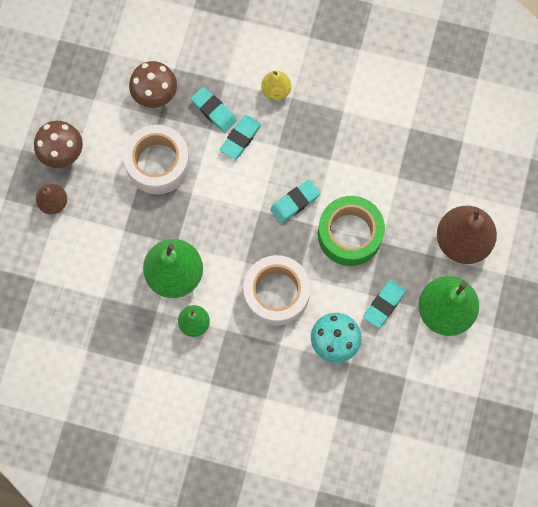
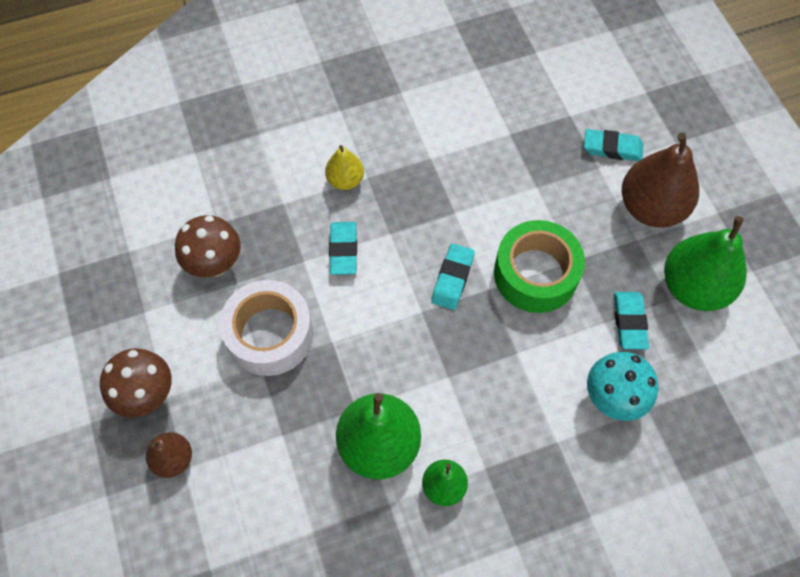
camera: 35 degrees left, 10 degrees down
(213, 111) = (293, 240): turquoise eraser -> turquoise eraser (612, 148)
(276, 293) = (509, 388): white tape -> none

